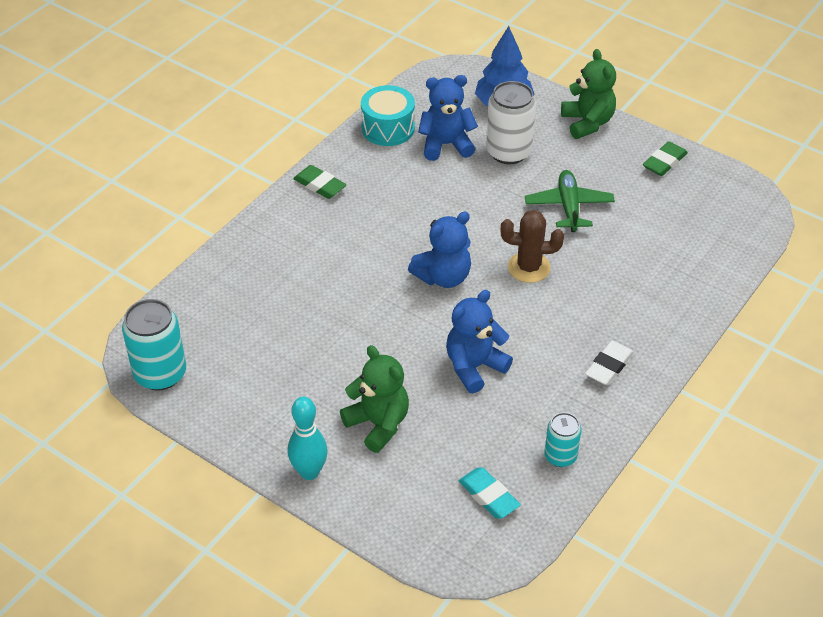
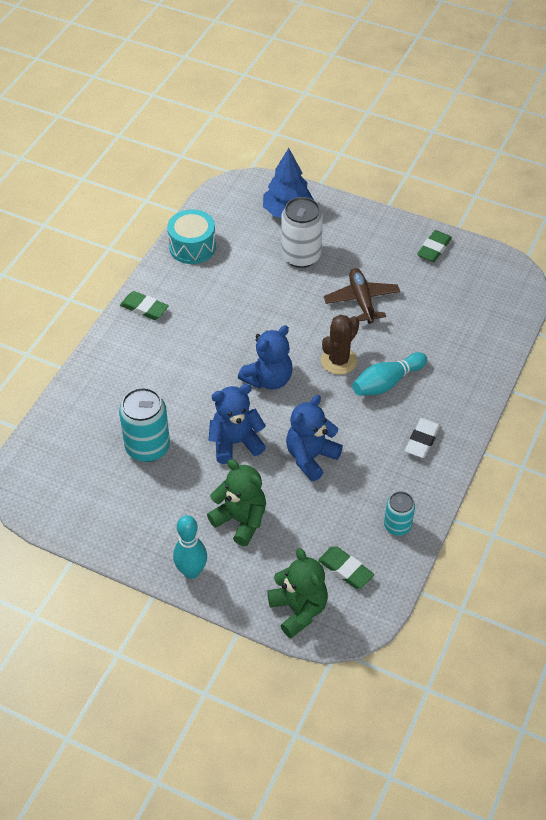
camera: 10 degrees left, 5 degrees up
(160, 374) = (44, 502): turquoise can -> turquoise can (147, 447)
(446, 145) = (246, 256): blue teddy bear -> blue teddy bear (235, 442)
(488, 496) = (345, 570): turquoise eraser -> green eraser
(529, 267) = (339, 361): brown cactus -> brown cactus turned 45 degrees counterclockwise
(569, 207) = (361, 300): green plane -> brown plane
(580, 298) = (387, 382): none -> turquoise bowling pin
(587, 123) = (362, 220): green teddy bear -> green teddy bear (298, 610)

